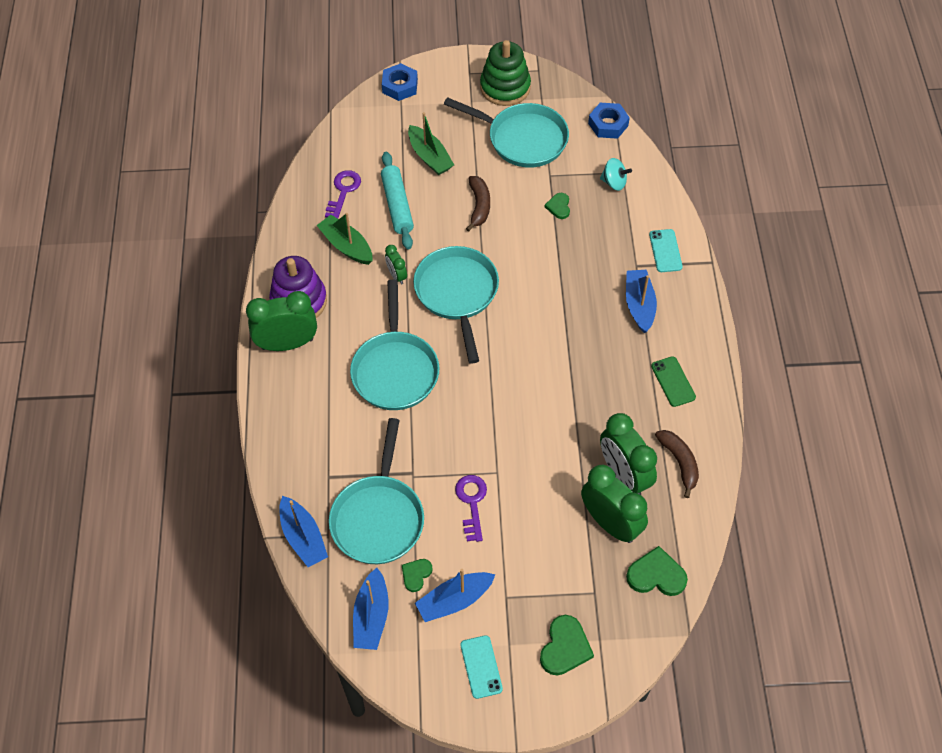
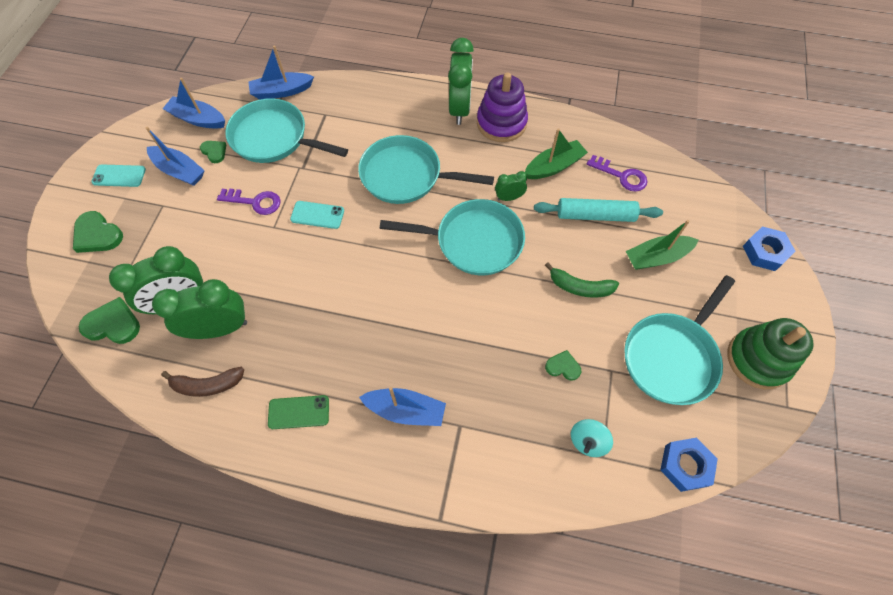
camera: 105 degrees right, 5 degrees up
(454, 601) = (179, 171): blue boat -> blue boat turned 135 degrees clockwise
(479, 206) = (580, 287): brown banana -> green banana
(656, 575) = (113, 324): green heart -> green heart turned 105 degrees counterclockwise
(665, 251) = (471, 467): turquoise phone -> turquoise phone (317, 215)

